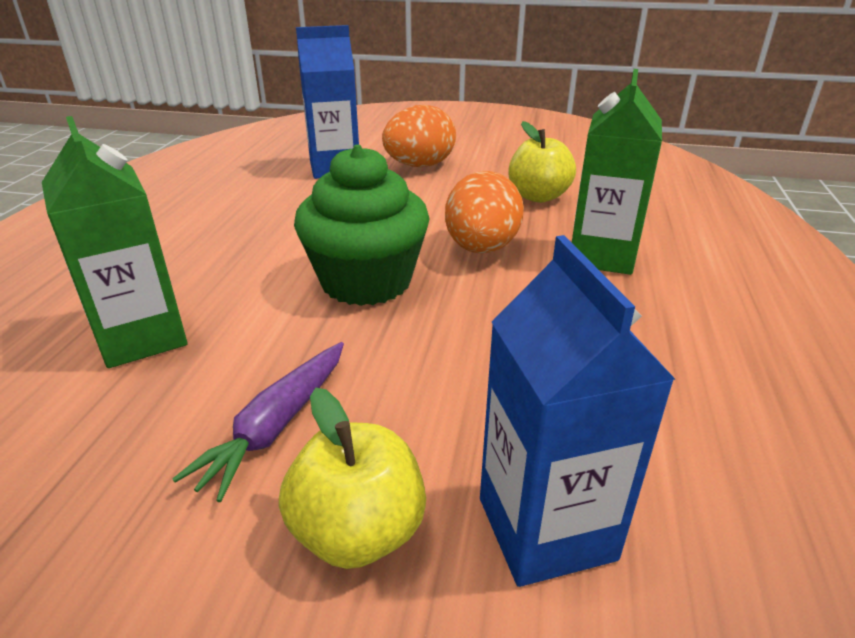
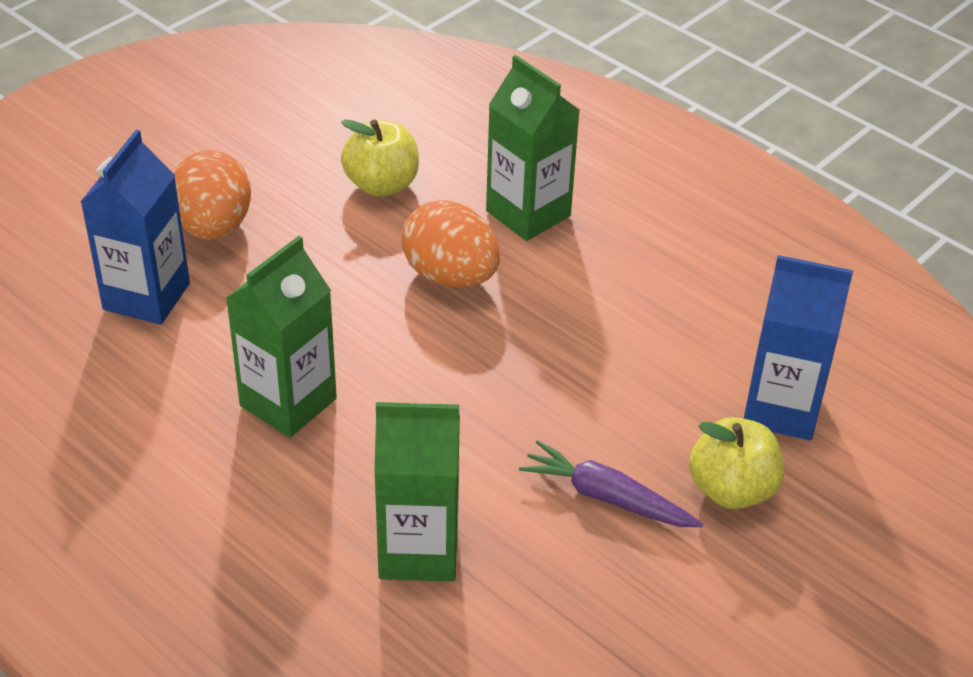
camera: 60 degrees left, 10 degrees up
(276, 426) = (607, 497): purple carrot -> purple carrot turned 150 degrees clockwise
(278, 234) = (288, 402): none -> green carton
(366, 281) = (443, 374): green cupcake -> none

